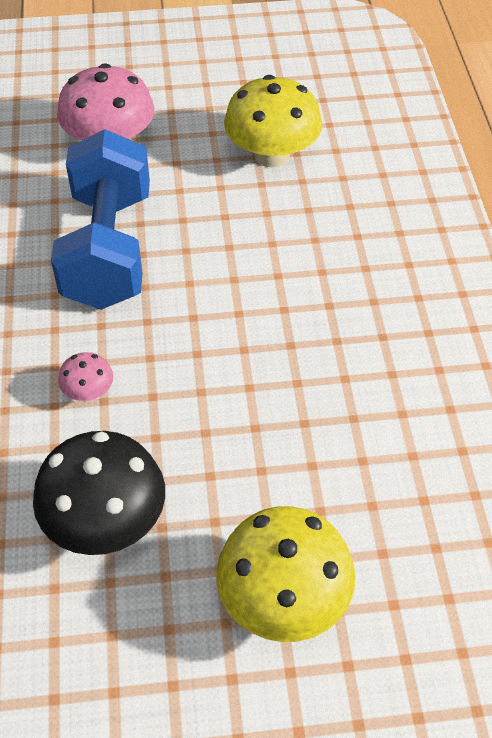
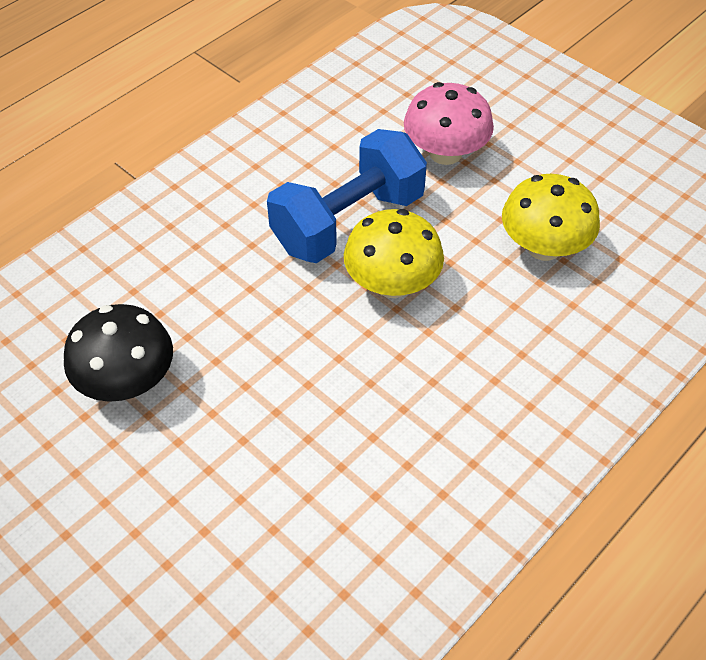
camera: 50 degrees right, 0 degrees up
(88, 392) = (219, 299): pink mushroom -> none
(283, 599) = (149, 524): yellow mushroom -> yellow mushroom (392, 283)

